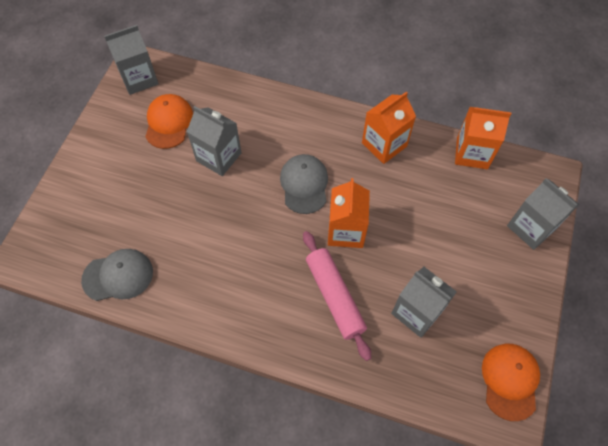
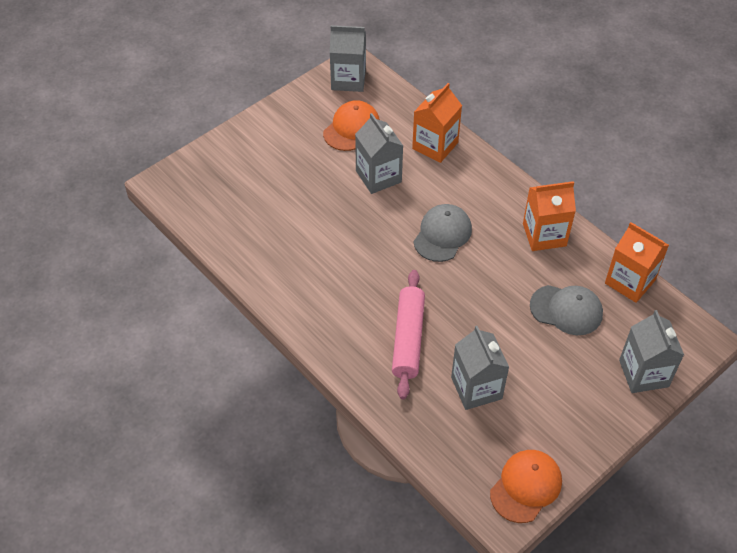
camera: 30 degrees right, 10 degrees down
(118, 276) = (231, 233): grey cap -> grey cap (566, 310)
(346, 231) = (455, 291): orange carton -> orange carton (435, 146)

